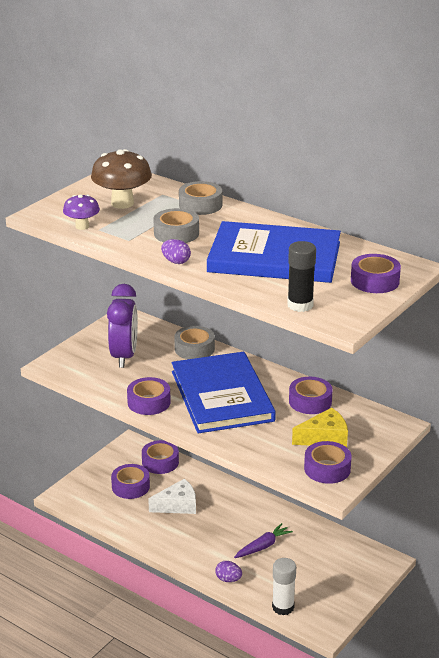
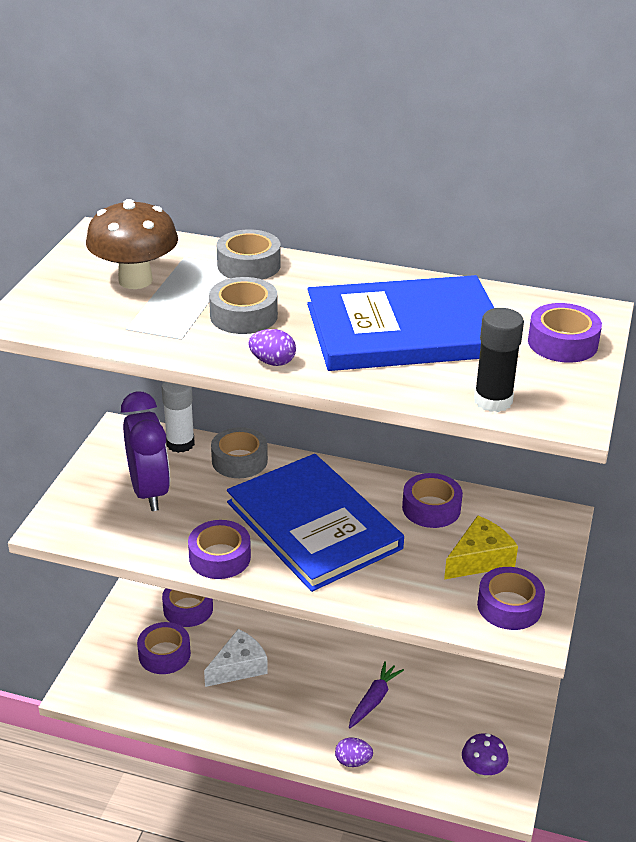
camera: 20 degrees left, 5 degrees up
(82, 226) = (98, 328): purple mushroom -> purple mushroom (482, 771)
(283, 607) = (440, 783): white glue stick -> white glue stick (180, 444)

